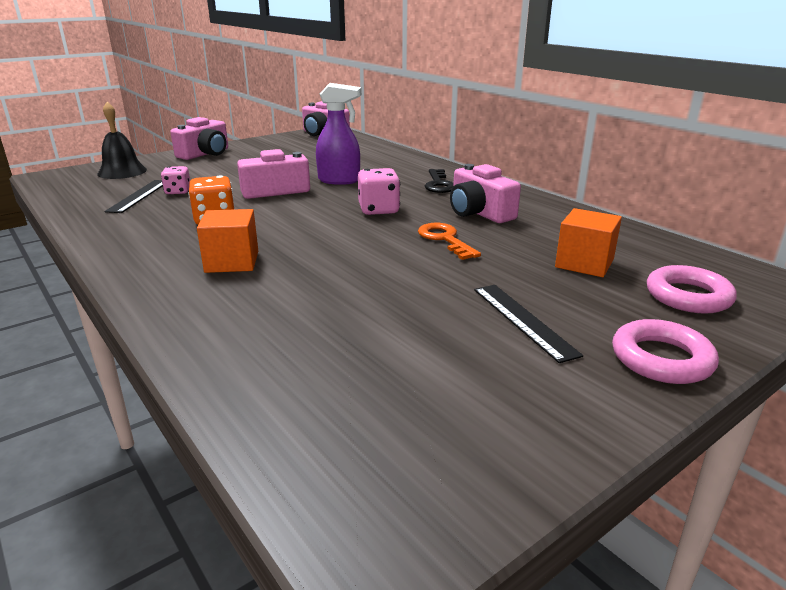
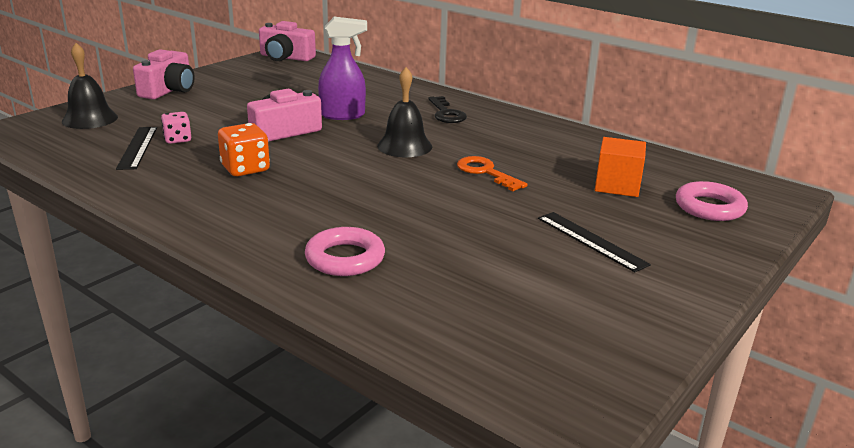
camera: 15 degrees left, 0 degrees up
(232, 262) = (299, 212): orange cube -> none
(378, 210) = (404, 146): pink dice -> black bell
(479, 213) = (502, 142): pink camera -> none
(661, 359) = (707, 260): pink ring -> pink ring (345, 258)

